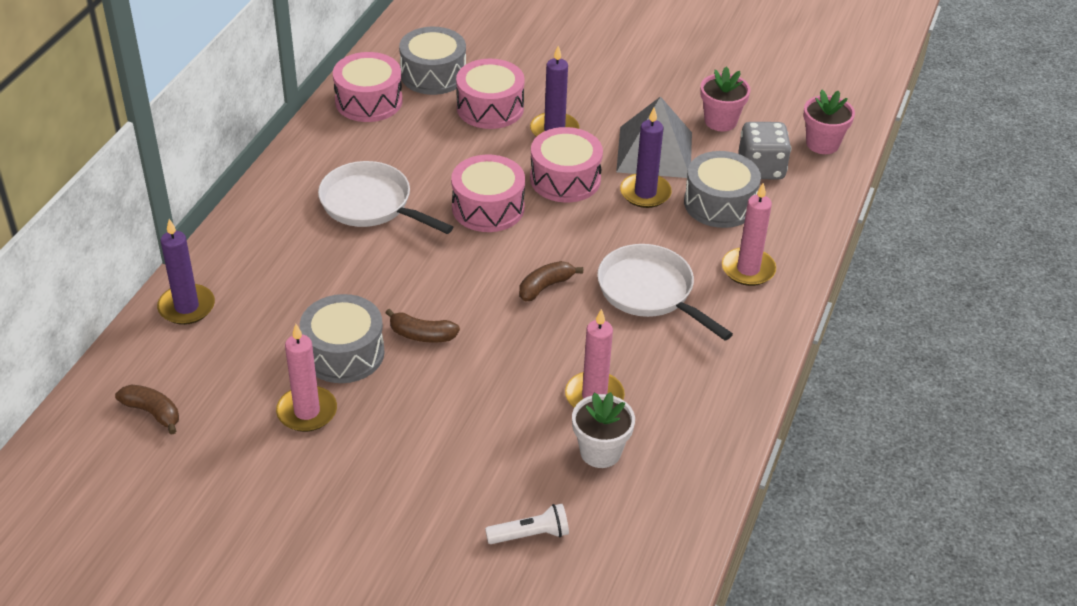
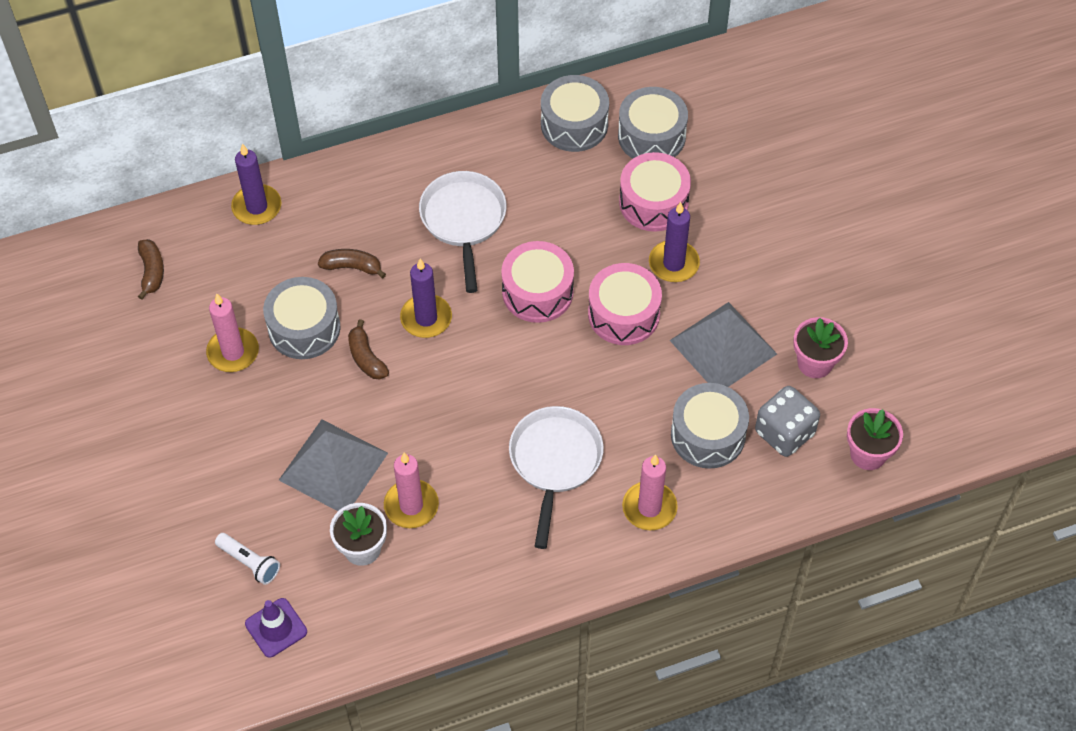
camera: 50 degrees right, 15 degrees up
(369, 101) = (574, 124): pink drum -> grey drum
(499, 420) = (333, 466): none -> grey pyramid
(545, 286) = (491, 392): brown banana -> brown banana (352, 267)
(616, 558) = (276, 628): none -> purple traffic cone
(645, 193) = (665, 377): purple candle -> purple candle (426, 318)

